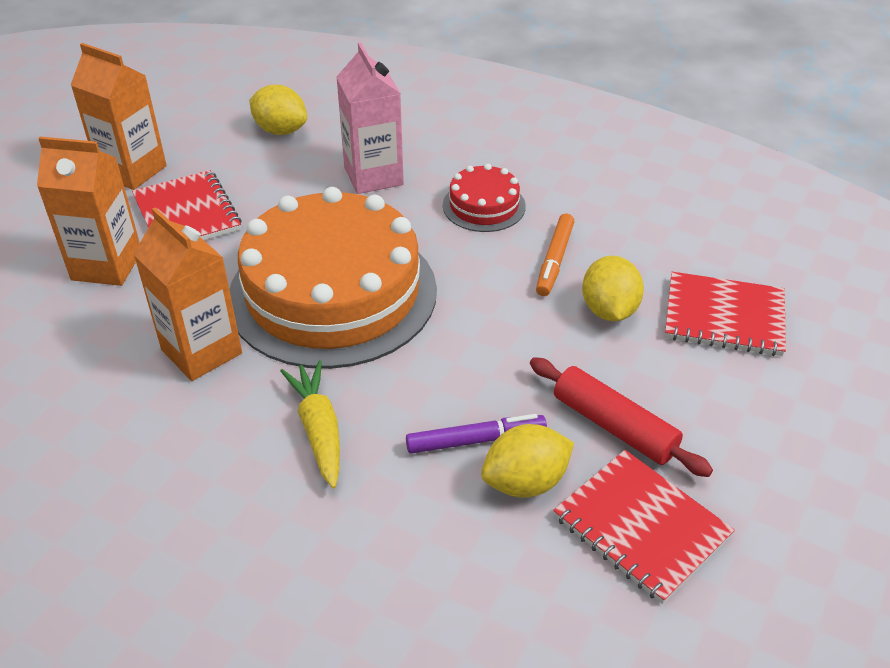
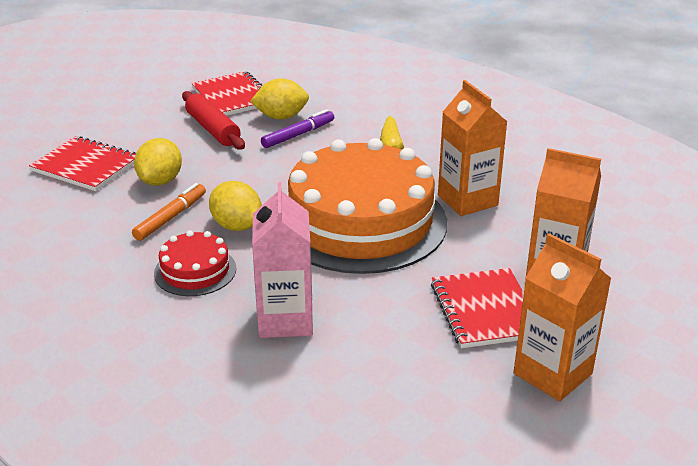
camera: 165 degrees left, 10 degrees down
(280, 130) = (372, 402): yellow lemon -> yellow lemon (237, 226)
(475, 440) = (298, 135): purple marker -> purple marker turned 135 degrees clockwise

